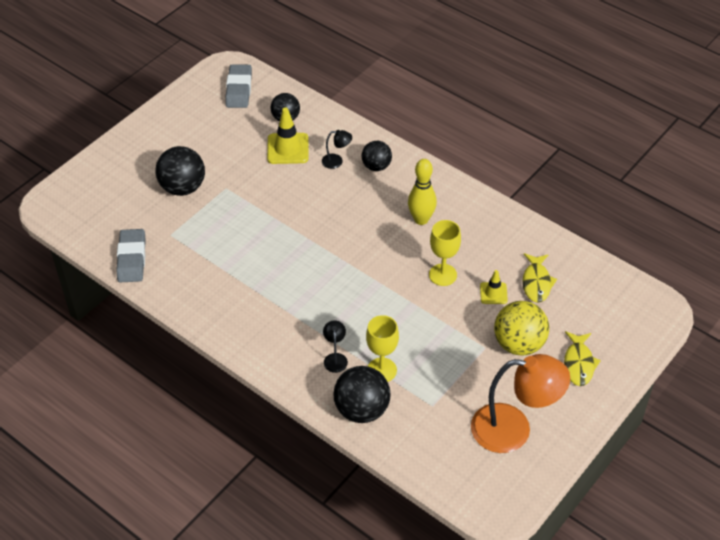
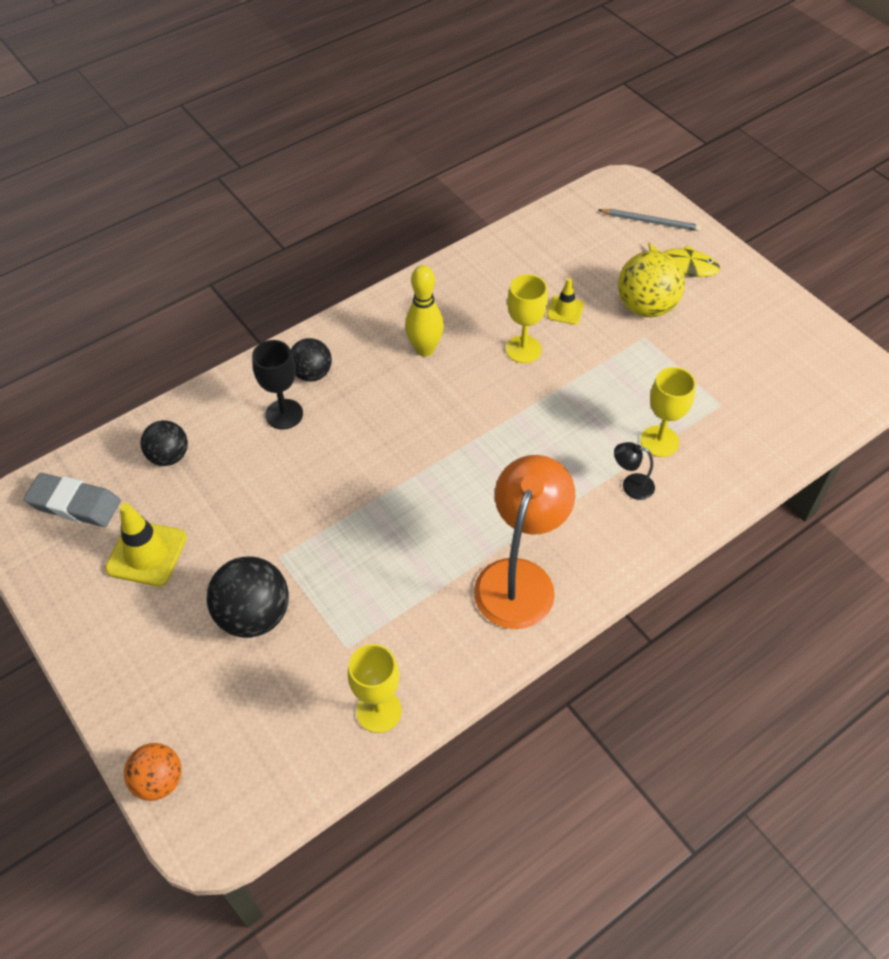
camera: 75 degrees left, 5 degrees up
(74, 177) = (159, 780): none -> orange ball
(132, 259) = (379, 711): grey eraser -> yellow goblet
(288, 149) = (233, 465): yellow traffic cone -> yellow traffic cone (146, 553)
(337, 161) = (284, 414): black lamp -> black goblet
(362, 410) = (717, 474): black ball -> none
(513, 429) = (765, 340): orange lamp -> orange lamp (519, 578)
(536, 283) = (560, 270): yellow fish -> none
(622, 334) = (650, 222): none -> grey pencil

